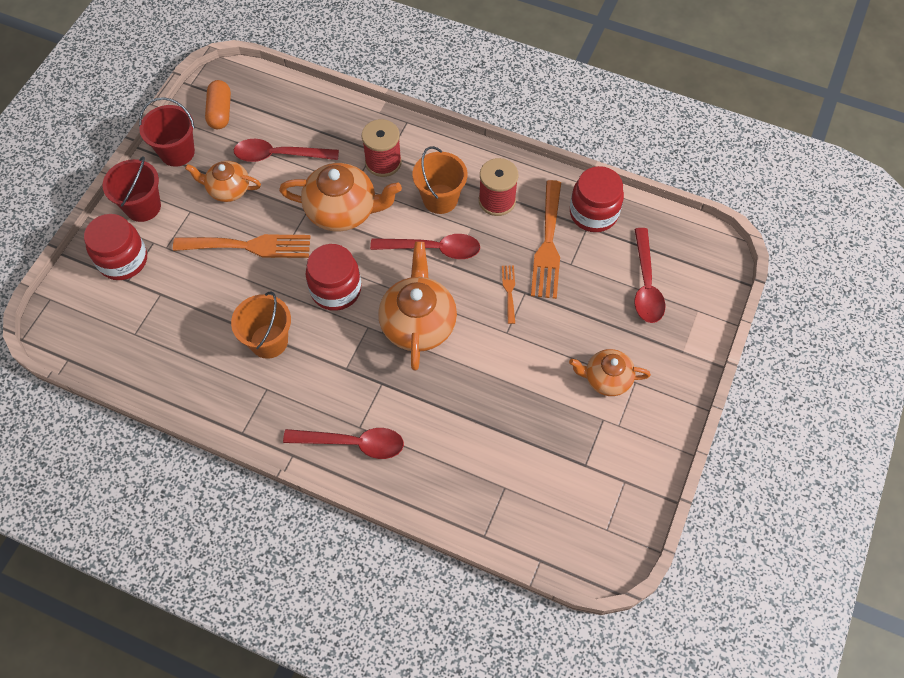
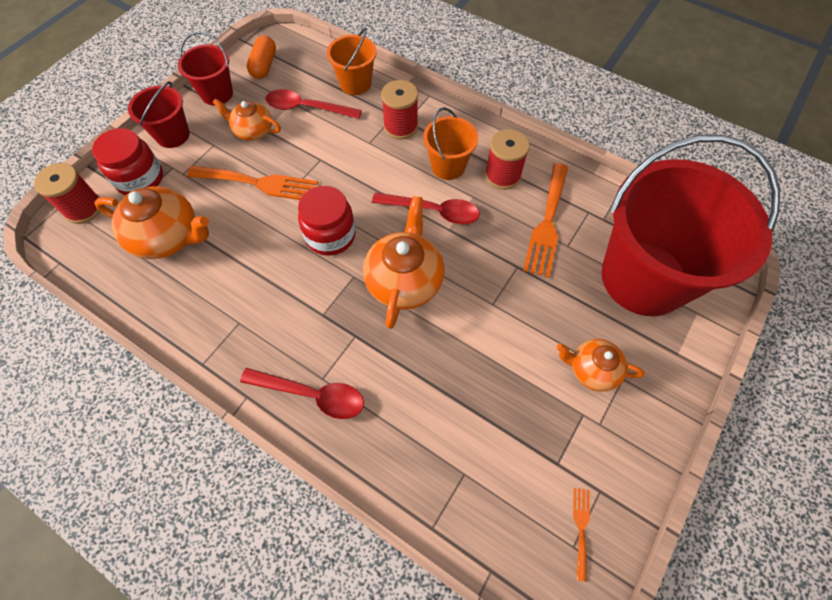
camera: 10 degrees right, 0 degrees up
(73, 300) = (83, 208): none -> red spool
(269, 341) = (253, 275): orange bucket -> orange bucket (355, 83)
(343, 210) = (354, 164): orange teapot -> orange teapot (168, 237)
(509, 291) = (501, 263): orange fork -> orange fork (581, 528)
(593, 213) = (596, 200): red jar -> none
(646, 285) = (643, 278): red spoon -> red bucket

